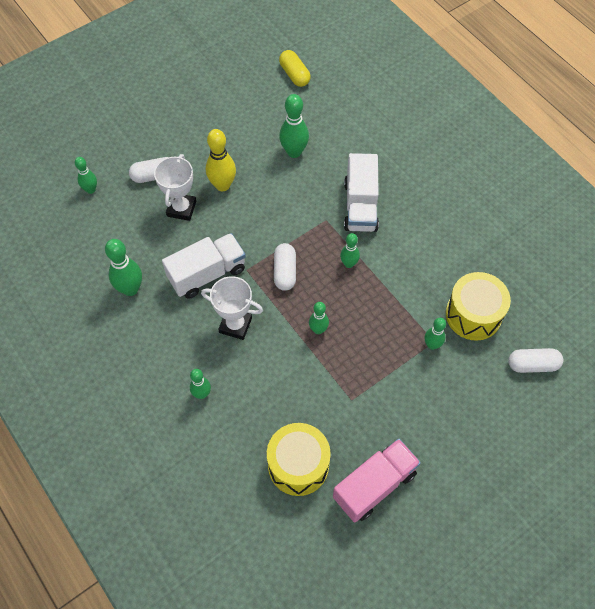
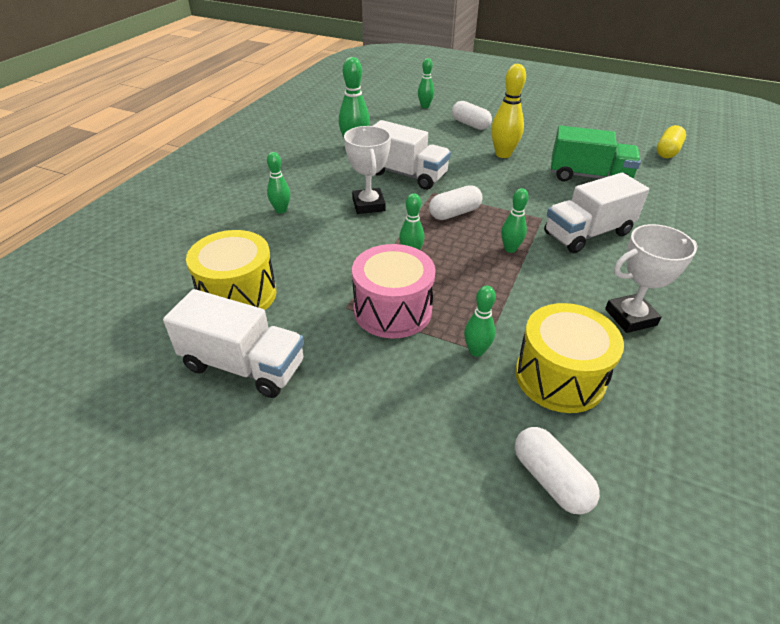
camera: 60 degrees right, 20 degrees down
(181, 209) = (455, 144): white trophy -> white trophy (630, 317)
(294, 152) = (588, 177): green bowling pin -> green truck
(370, 372) = (392, 310): none -> pink drum
(374, 485) = (243, 365): pink truck -> white truck

